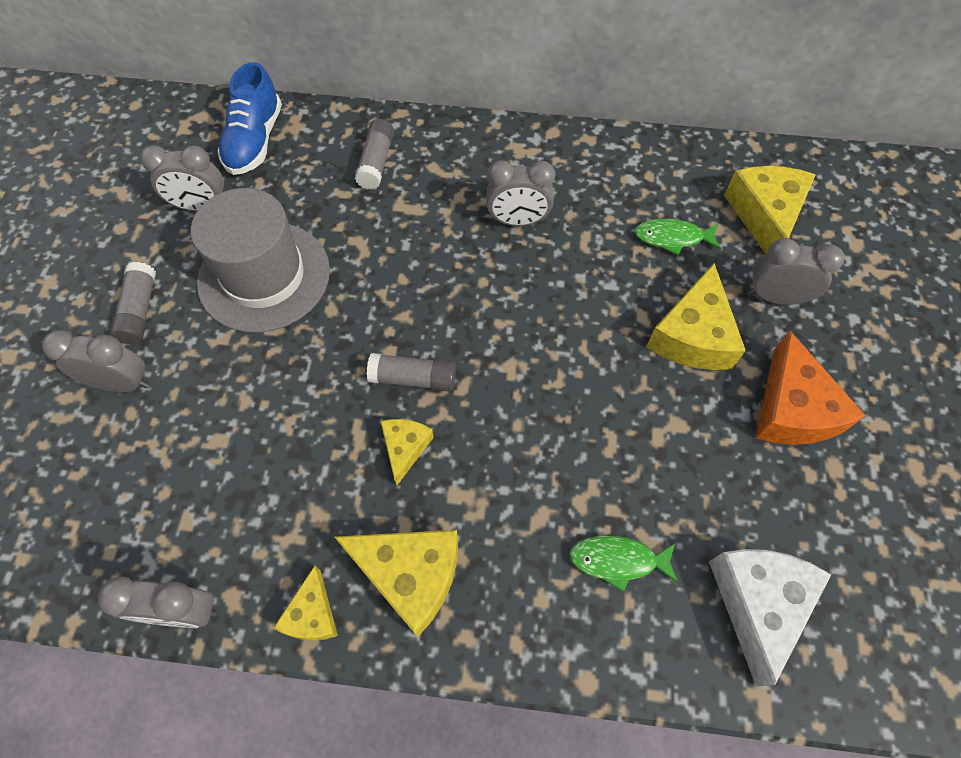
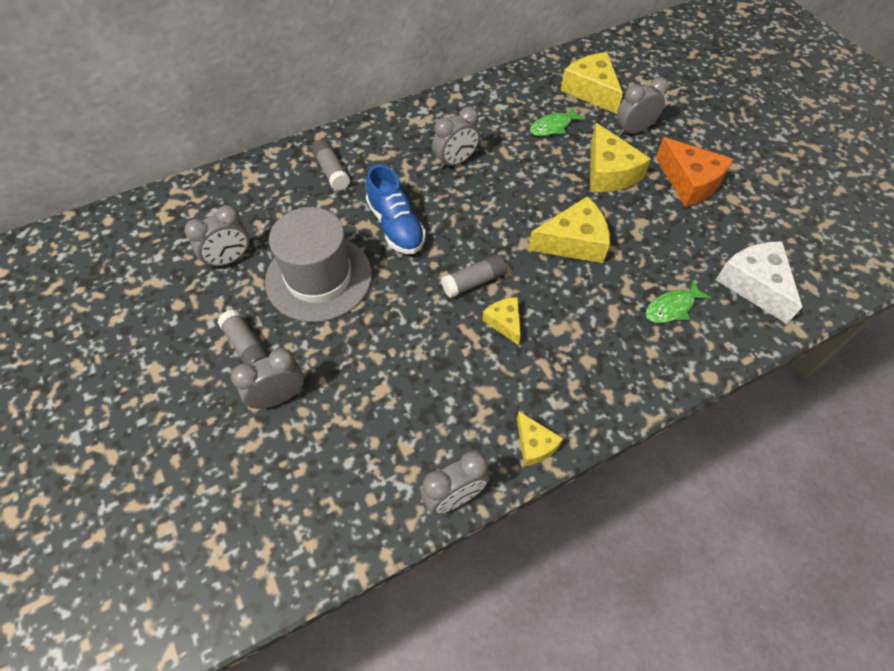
camera: 35 degrees left, 5 degrees down
(255, 141) = (230, 200): blue shoe -> blue shoe (396, 226)
(410, 575) = (570, 386): yellow cheese -> yellow cheese (573, 242)

